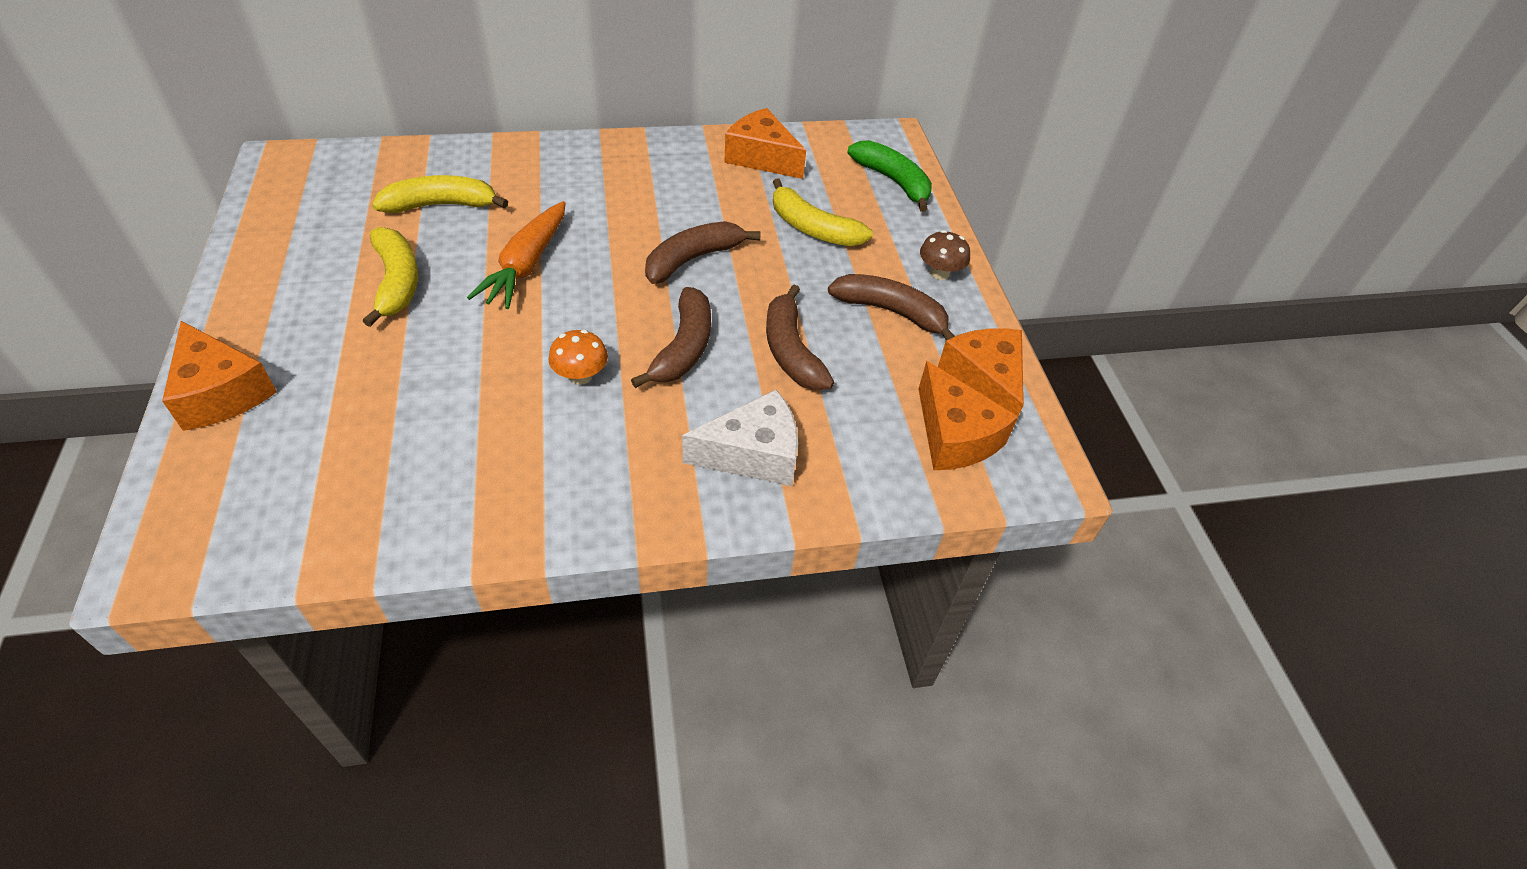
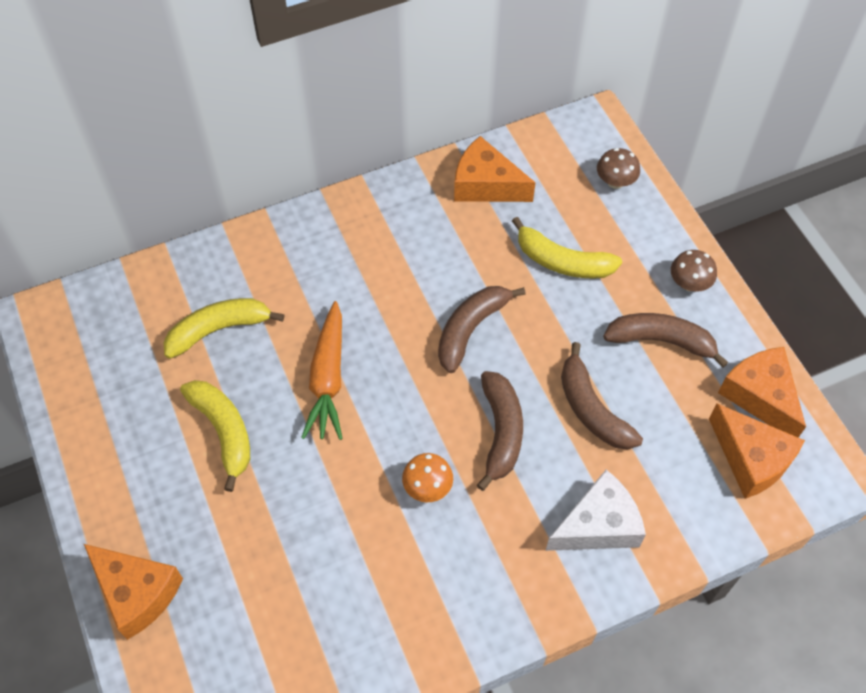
camera: 10 degrees left, 10 degrees up
(893, 181) = (615, 182): green banana -> brown mushroom

